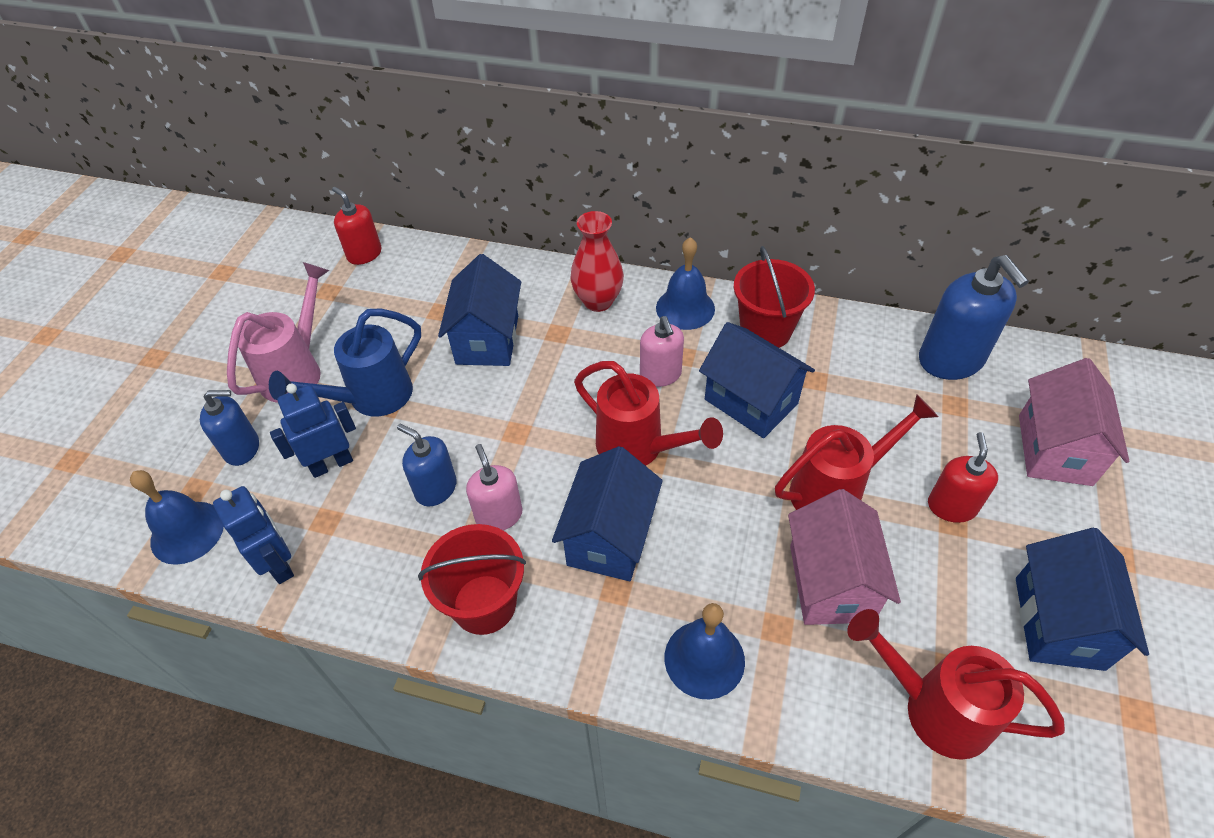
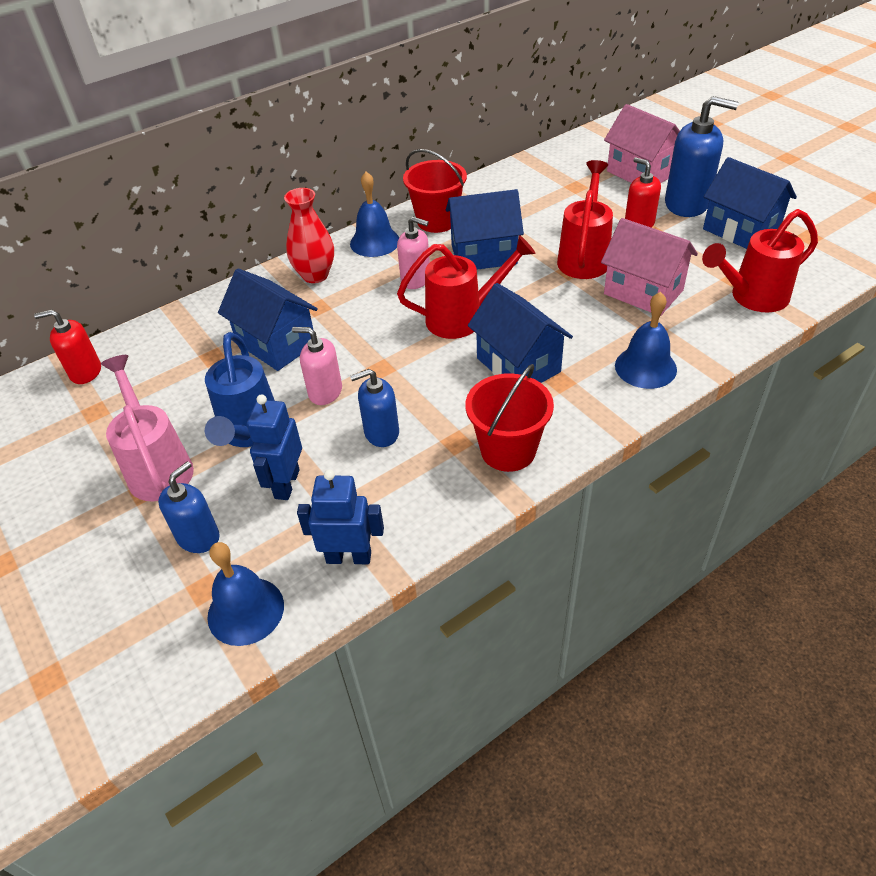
camera: 50 degrees left, 5 degrees down
(499, 515) = (442, 410): pink soap dispenser -> pink soap dispenser (325, 392)
(951, 360) = (544, 170): blue soap dispenser -> blue soap dispenser (687, 204)

